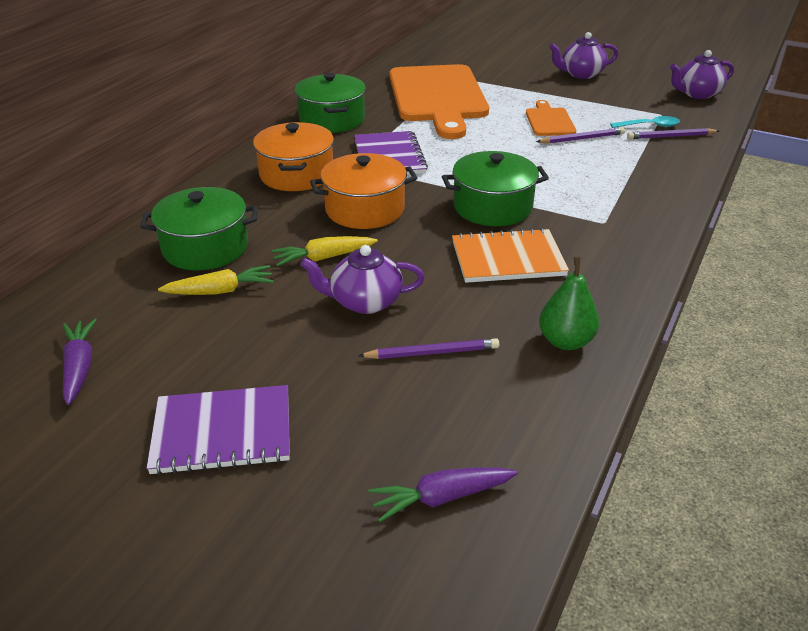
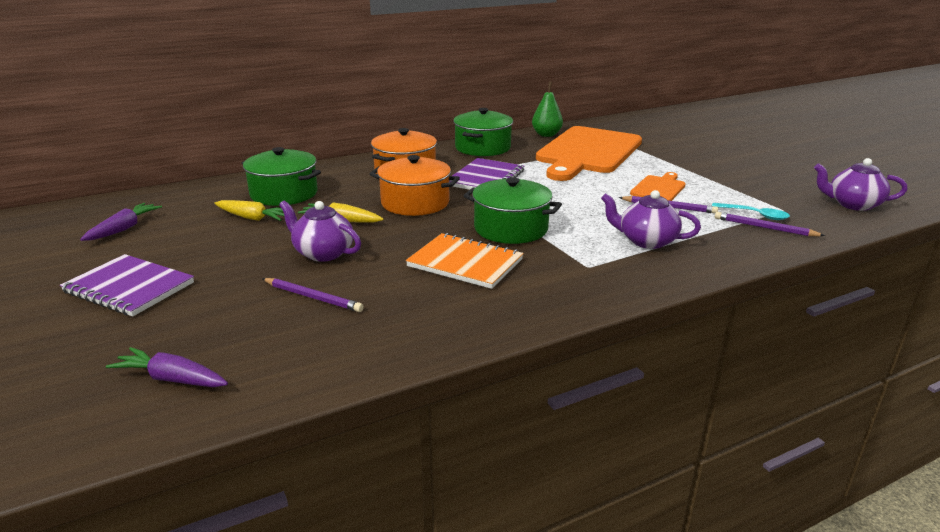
camera: 35 degrees right, 10 degrees down
(565, 341) = (416, 329): green pear -> green pear (546, 135)
(581, 74) = (747, 165): purple teapot -> purple teapot (646, 241)

